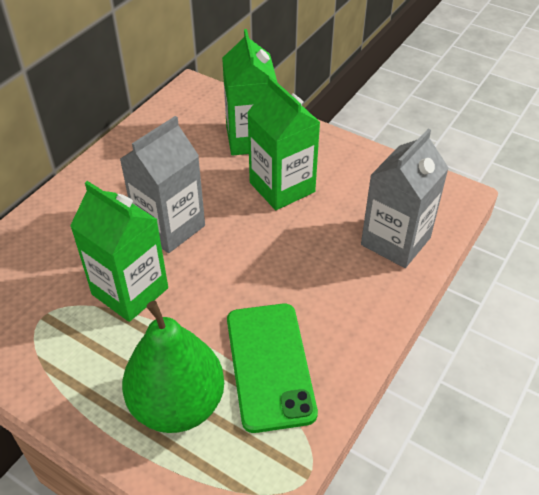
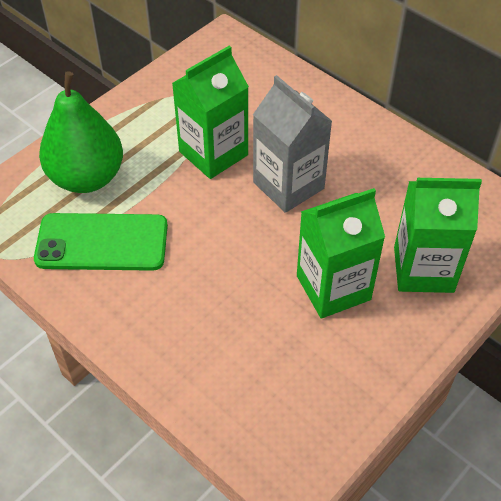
camera: 100 degrees right, 5 degrees up
(395, 241) = (226, 383): grey carton -> none

